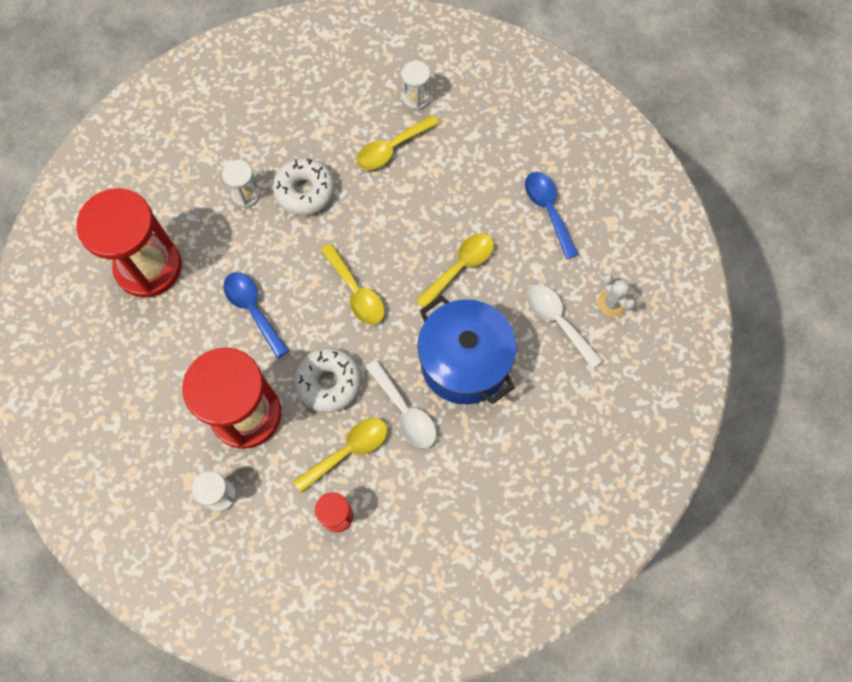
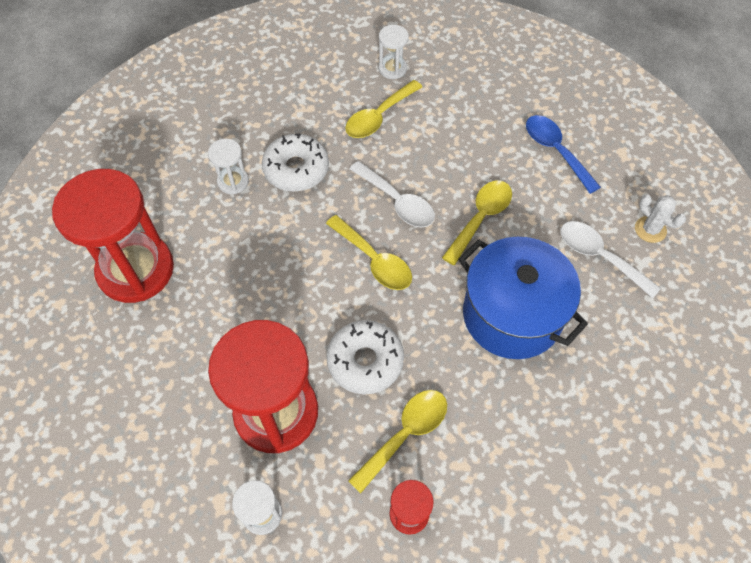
camera: 10 degrees left, 10 degrees down
(253, 310) = (263, 296): blue spoon -> none
(405, 411) = (459, 378): white spoon -> white spoon (397, 202)

